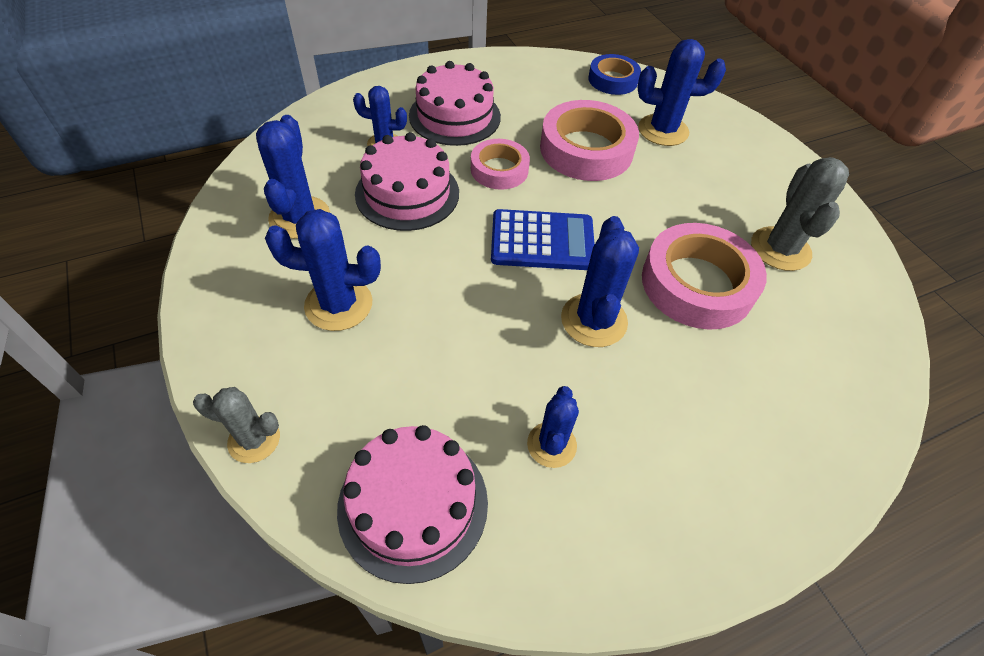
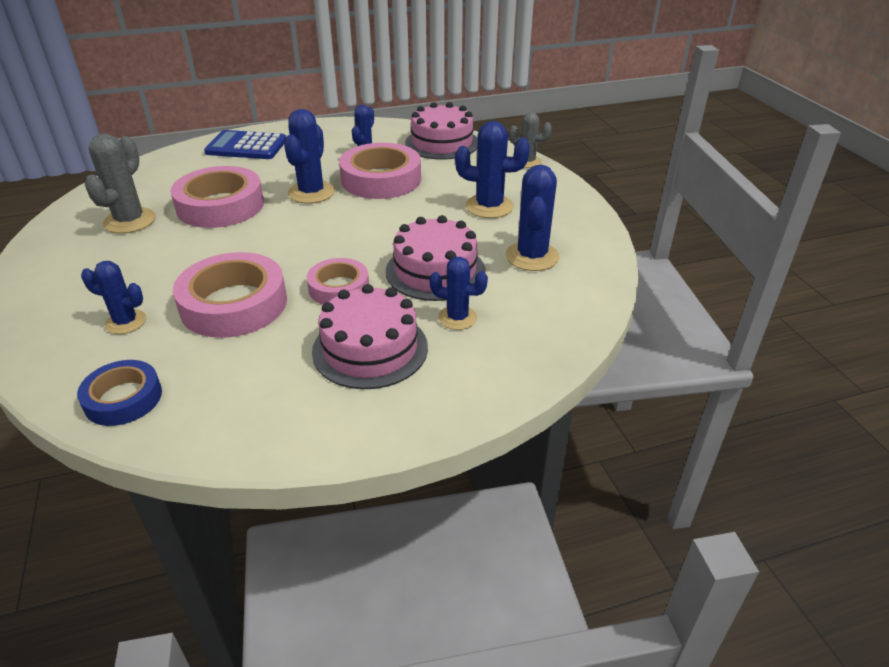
camera: 170 degrees left, 15 degrees down
(503, 362) = (381, 179): none -> pink tape
(542, 241) = (325, 233): blue calculator -> blue calculator (246, 146)
(663, 130) = (126, 322): blue cactus -> blue cactus, size x0.65

